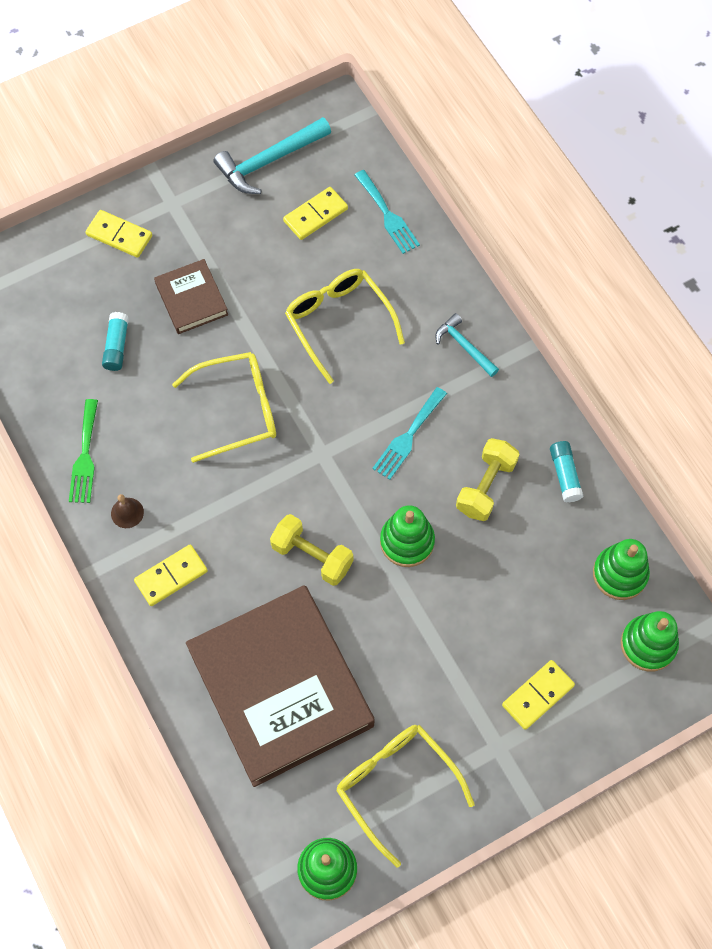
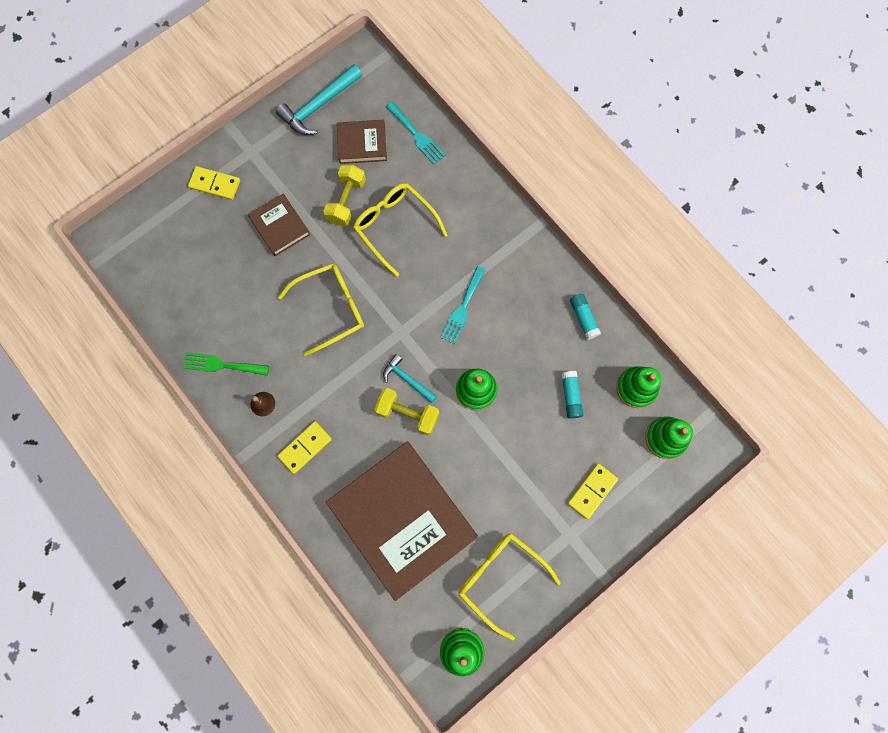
camera: 10 degrees left, 10 degrees up
(85, 456) = (222, 365): green fork -> green fork turned 105 degrees clockwise
(117, 346) = (230, 273): turquoise glue stick -> turquoise glue stick (570, 396)
(315, 215) = (362, 144): yellow domino -> brown book
(464, 346) = (492, 230): turquoise hammer -> turquoise hammer (407, 379)
(485, 486) = (527, 337): yellow dumbbell -> yellow dumbbell (346, 201)

